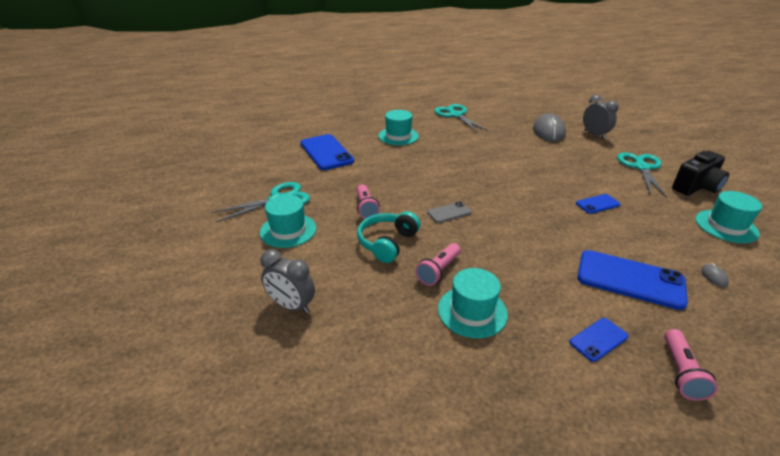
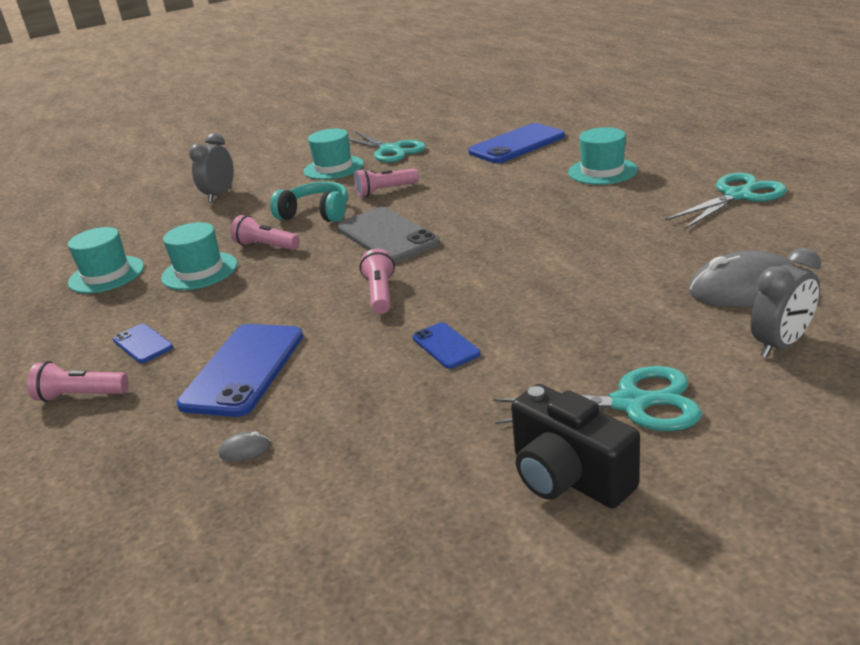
camera: 85 degrees right, 5 degrees down
(449, 212) = (387, 236): grey phone -> grey phone, size x1.95
(534, 220) = (380, 294): none -> pink flashlight
(726, 226) = (403, 494): turquoise hat -> turquoise hat (106, 275)

